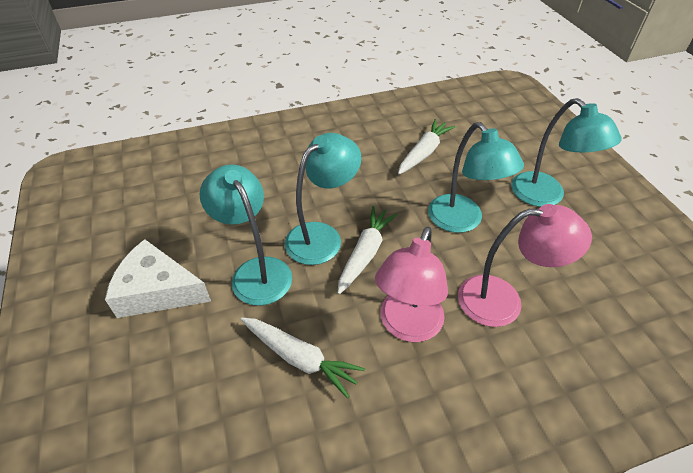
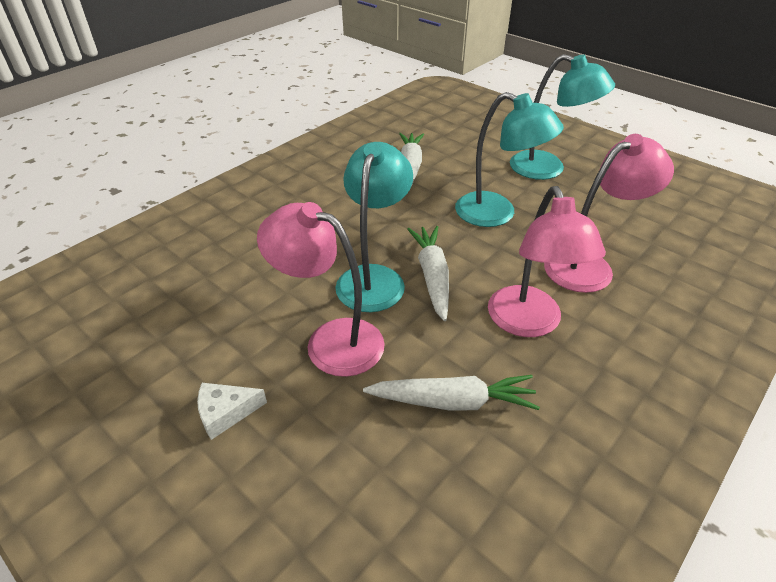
camera: 30 degrees left, 5 degrees down
(157, 291) = (226, 412): white cheese -> white cheese, size x0.52
(256, 271) = (331, 340): turquoise lamp -> pink lamp

